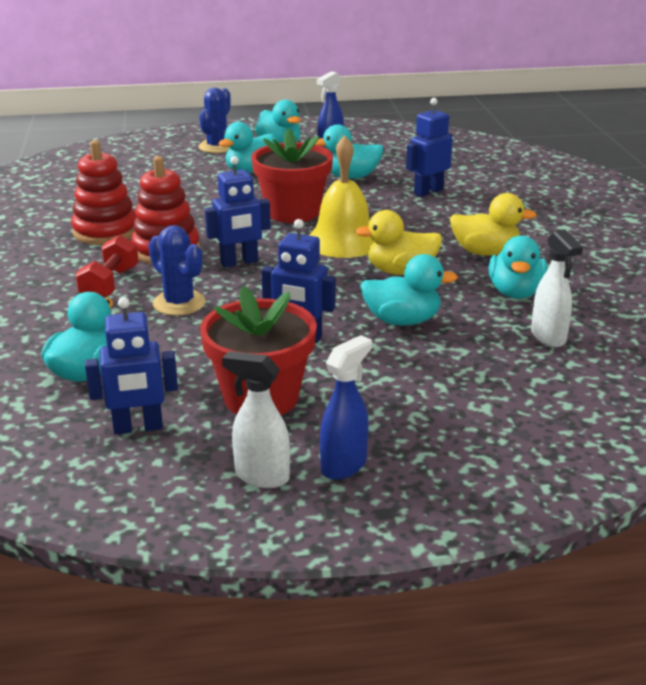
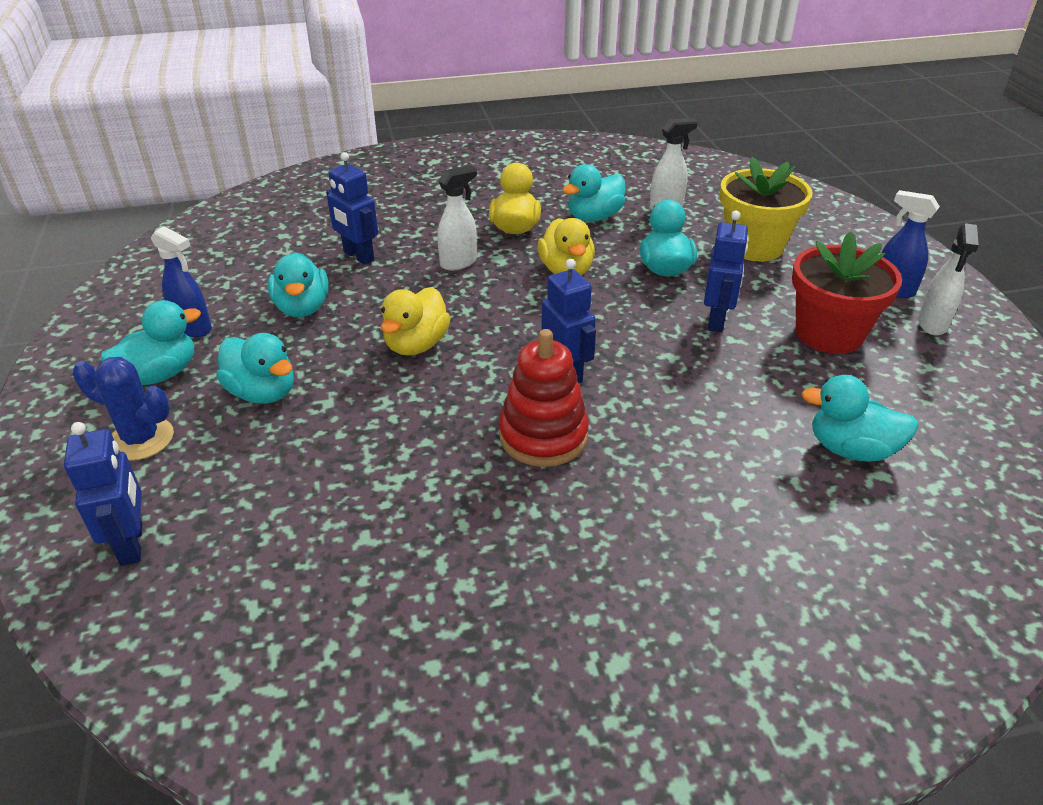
camera: 95 degrees left, 10 degrees up
(105, 231) = (489, 508): red stacking toy -> none
(110, 284) = (651, 470): red dumbbell -> none
(138, 427) = (916, 396): blue robot -> blue robot (132, 544)
(179, 303) = (679, 405): blue cactus -> none
(293, 212) = (416, 345): red flower pot -> yellow duck
(343, 241) = (499, 305): yellow bell -> none
(417, 227) = (459, 262): none -> white spray bottle
(454, 382) = (754, 246): none -> yellow flower pot
(515, 292) = (594, 217): turquoise duck -> turquoise duck turned 135 degrees clockwise

